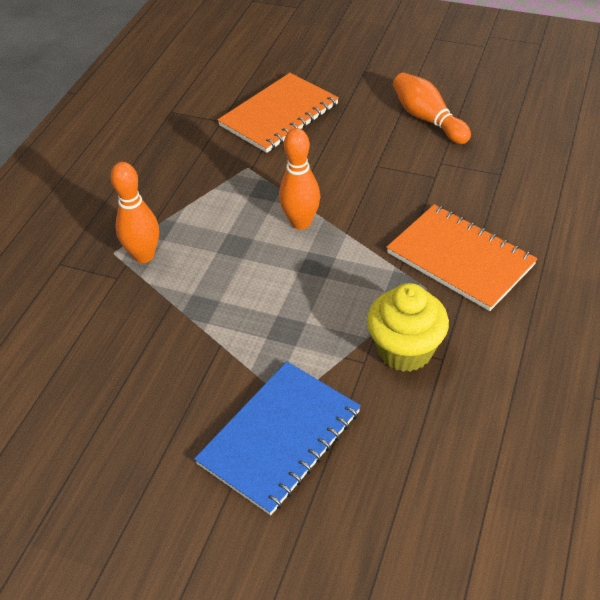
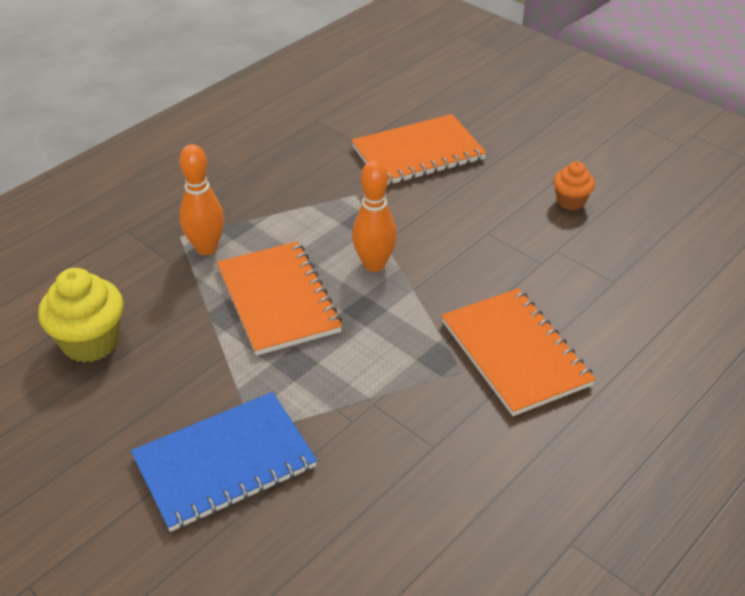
camera: 20 degrees right, 5 degrees down
(237, 280) = (278, 300): none -> orange notebook
(405, 350) = (400, 424): yellow cupcake -> yellow cupcake (90, 342)
(427, 119) = (570, 201): orange bowling pin -> orange cupcake

